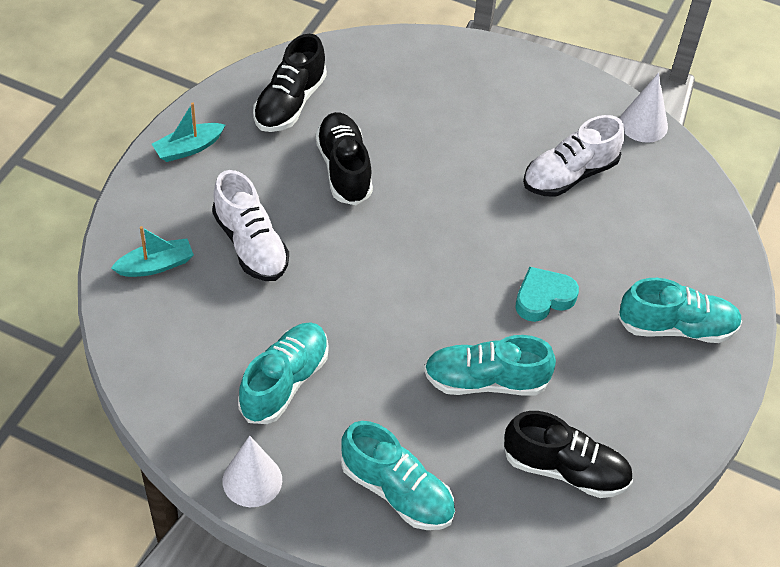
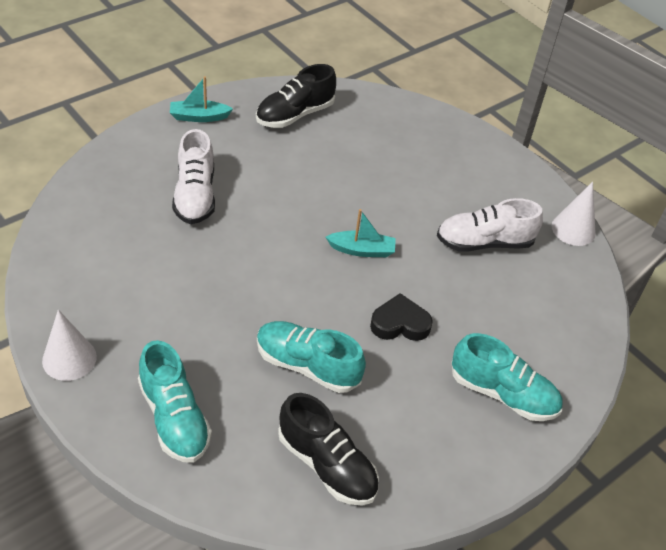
camera: 25 degrees right, 5 degrees down
(155, 265) = (116, 182): turquoise boat -> turquoise boat (362, 250)
(284, 382) = (148, 299): turquoise shoe -> none
(344, 168) = (304, 171): black shoe -> none
(543, 298) = (400, 323): turquoise heart -> black heart

